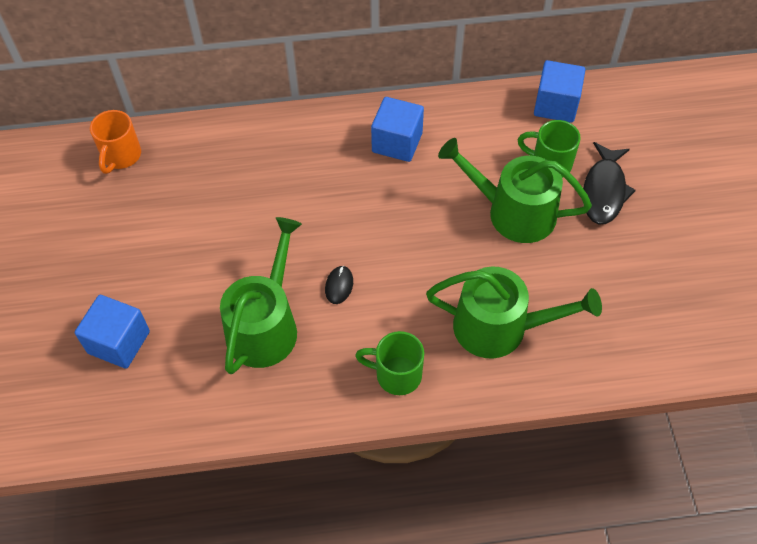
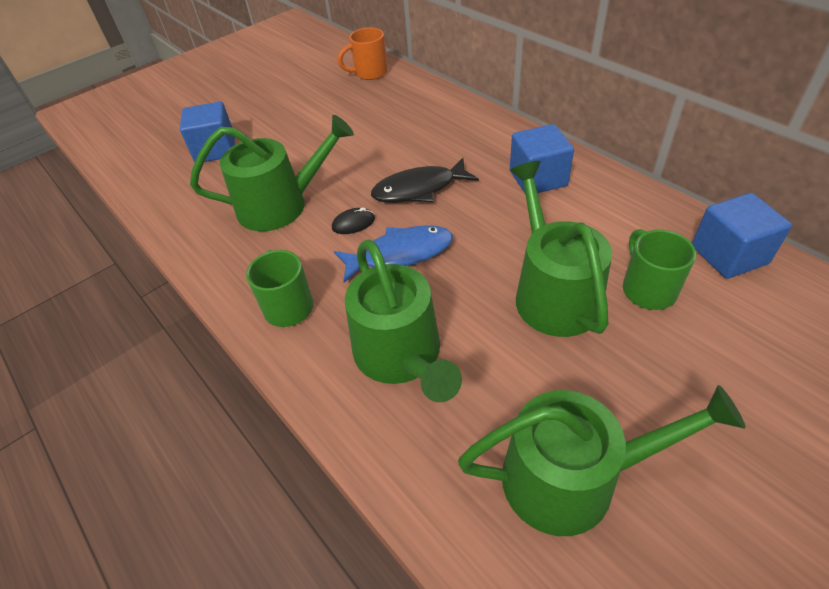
camera: 60 degrees right, 10 degrees down
(402, 274) = (400, 254): none -> blue fish
(604, 191) = (672, 355): black fish -> black fish (419, 189)
(645, 294) = (572, 478): none -> green watering can

